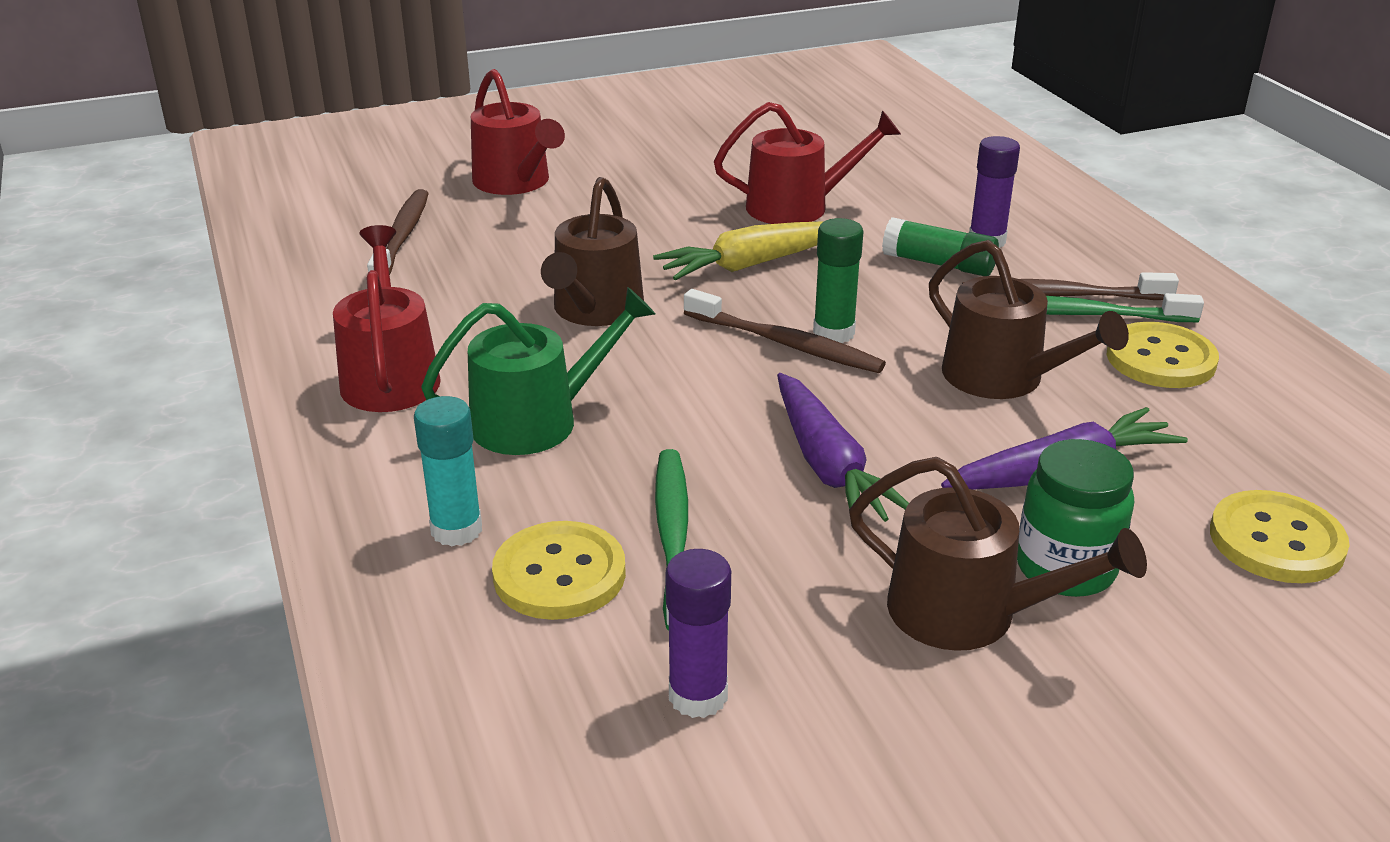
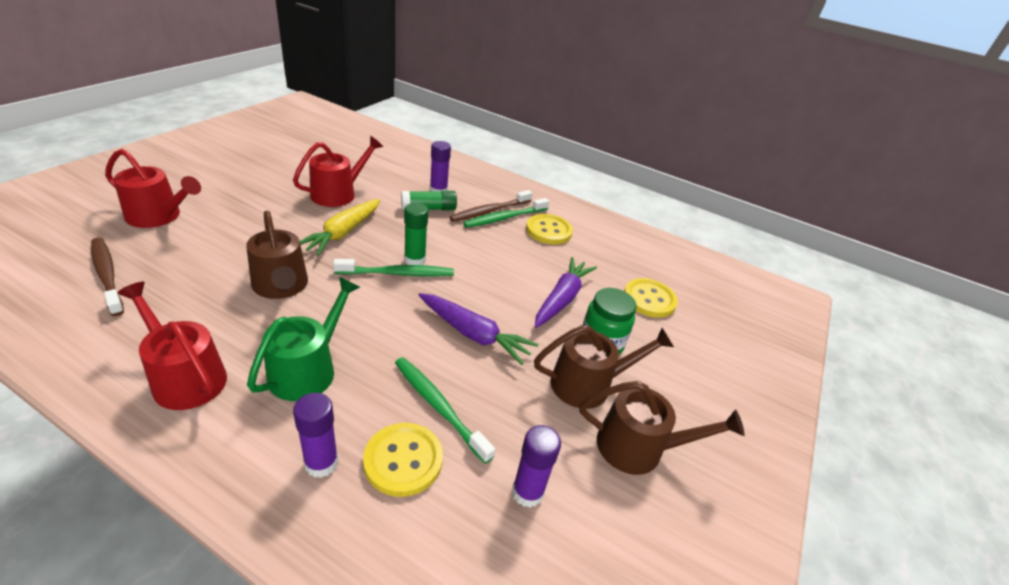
camera: 45 degrees left, 5 degrees up
(456, 530) = (321, 463): turquoise glue stick -> purple glue stick
(785, 343) = (397, 273): brown toothbrush -> green toothbrush
(1003, 378) = (502, 260): brown watering can -> brown watering can (638, 447)

